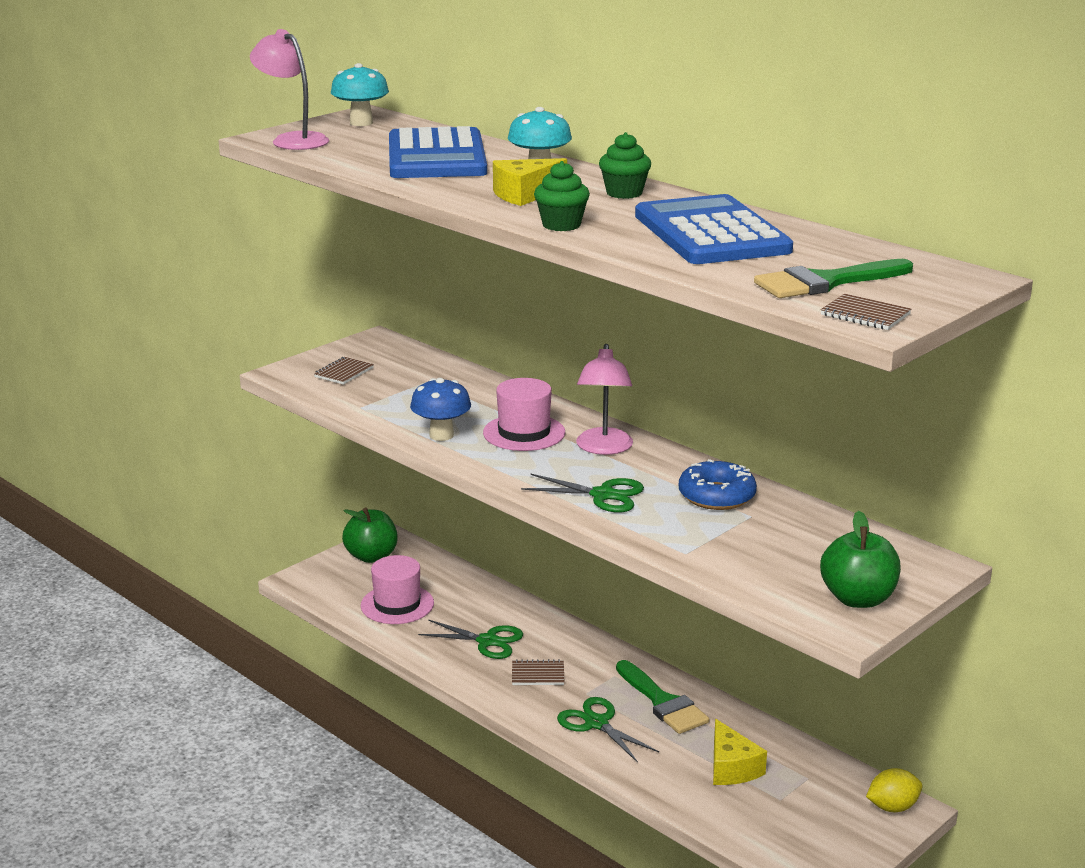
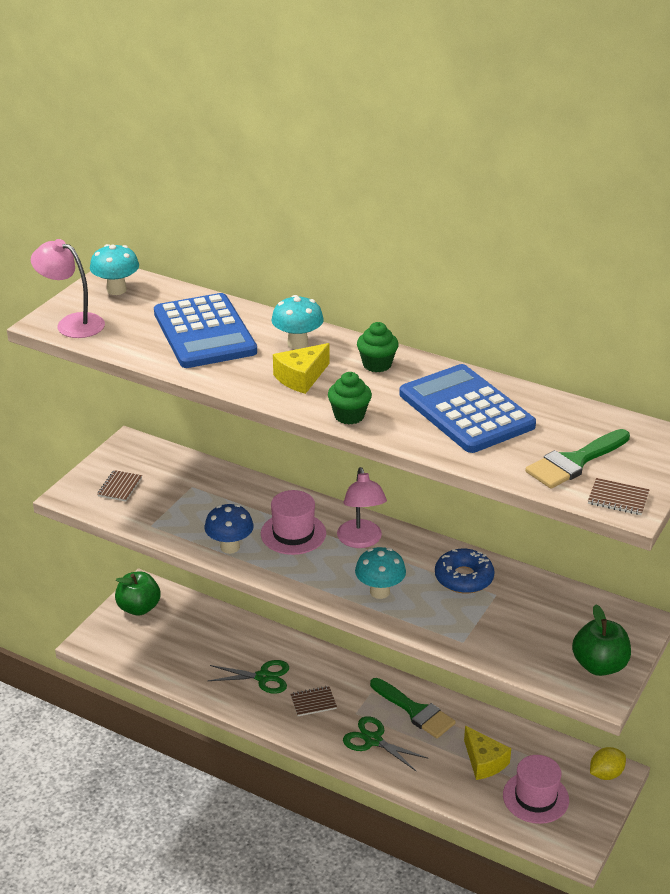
camera: 15 degrees left, 10 degrees up
(397, 604) = (178, 653): pink hat -> pink hat (535, 797)
(602, 495) = (379, 592): green scissors -> turquoise mushroom

